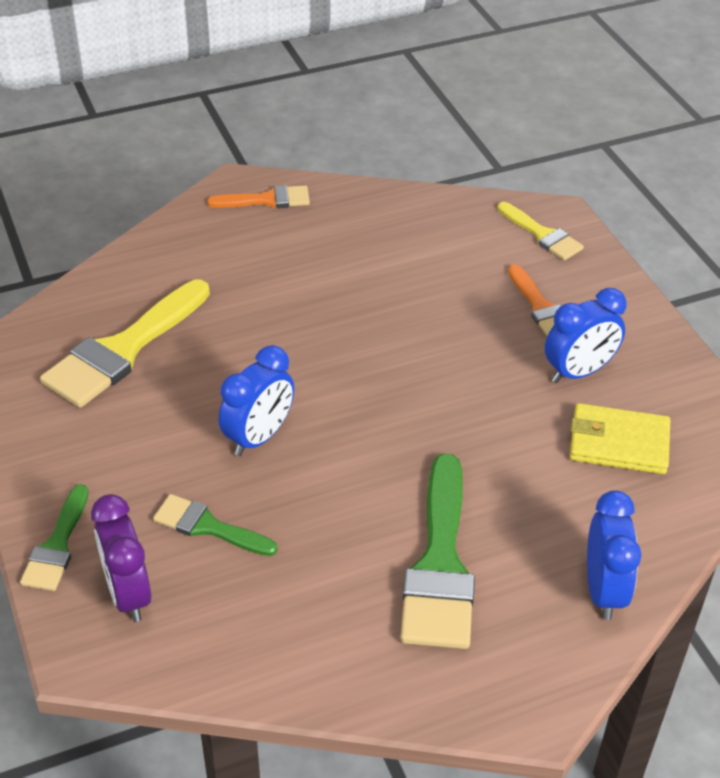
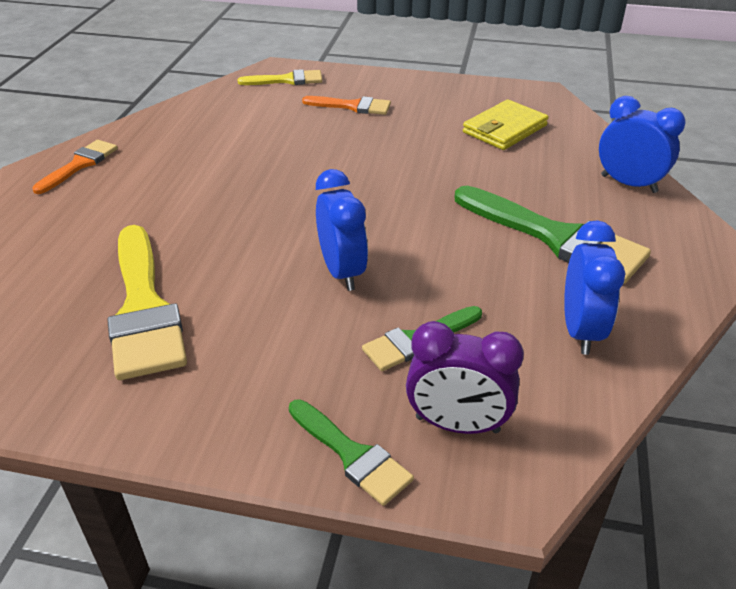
camera: 55 degrees left, 5 degrees down
(578, 372) = (427, 117): blue clock -> blue clock (580, 331)

